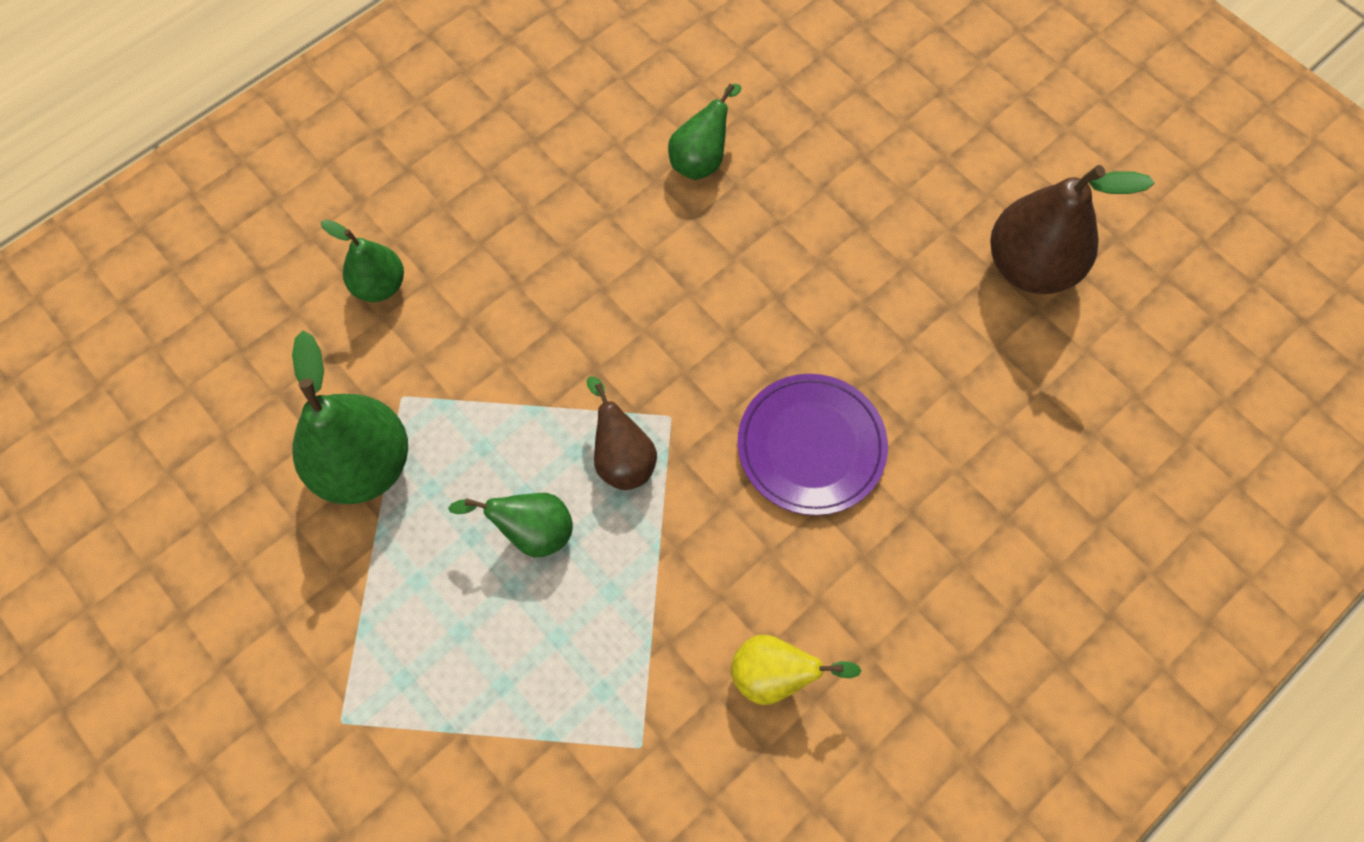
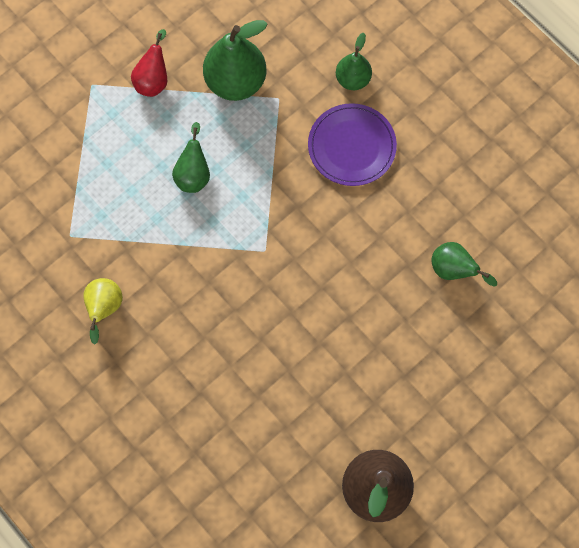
camera: 90 degrees right, 5 degrees up
(344, 606) = (153, 80): none -> red pear
(622, 457) = (238, 223): brown pear -> none
(811, 446) = (244, 334): purple plate -> purple plate (351, 146)

